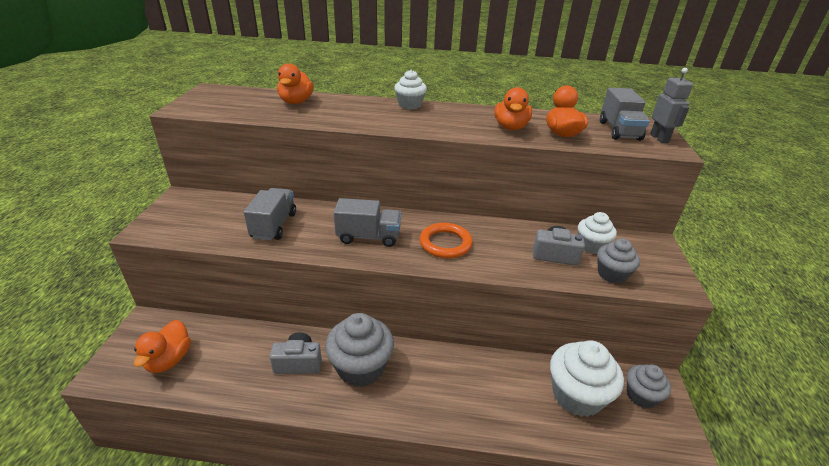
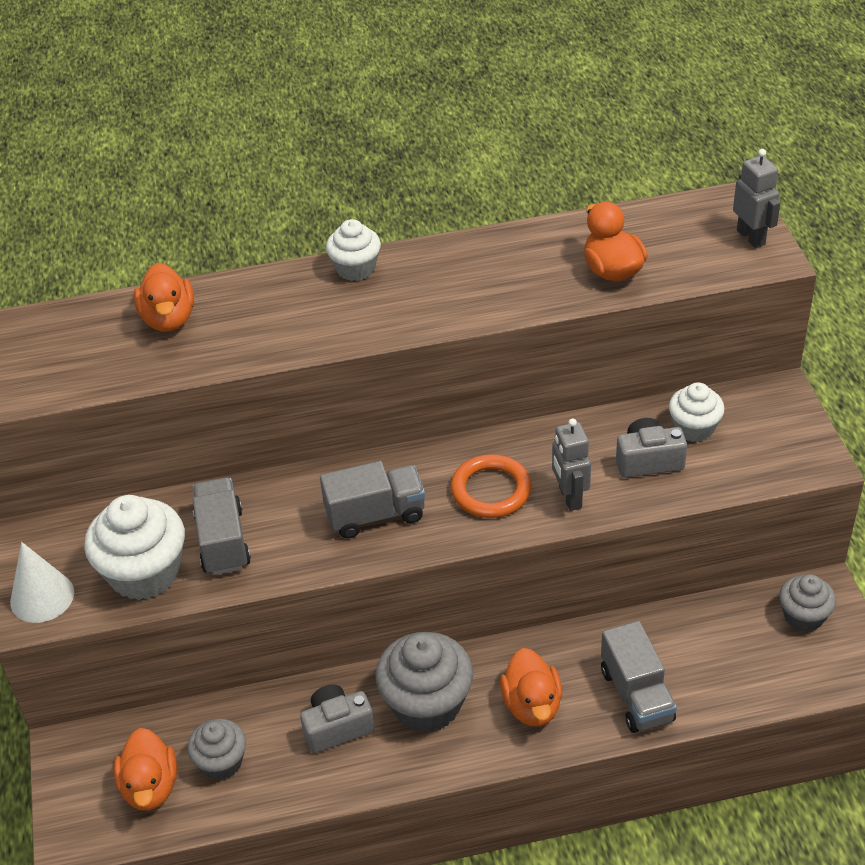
camera: 15 degrees left, 10 degrees up
(157, 224) = (42, 597): none -> white cone
(494, 260) = (569, 497): none -> grey robot
(510, 127) = (533, 278): orange duck -> orange duck (532, 705)
(577, 395) = (723, 643): white cupcake -> white cupcake (144, 573)
(612, 274) = (731, 469): grey cupcake -> grey cupcake (221, 762)
(619, 131) = (692, 235): grey truck -> grey truck (636, 695)

